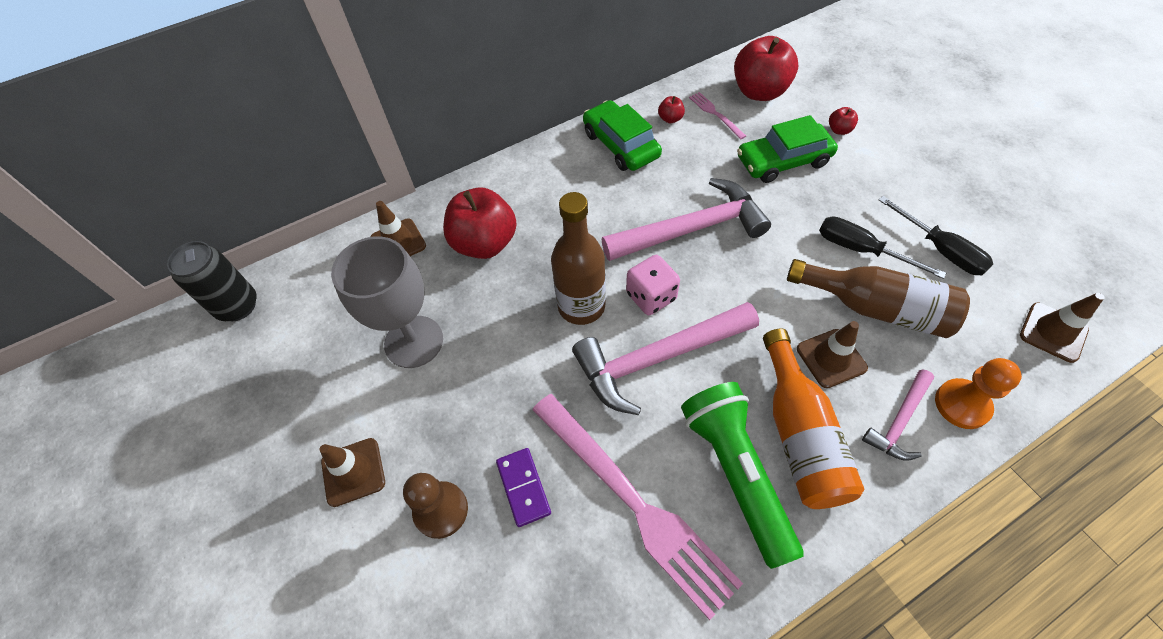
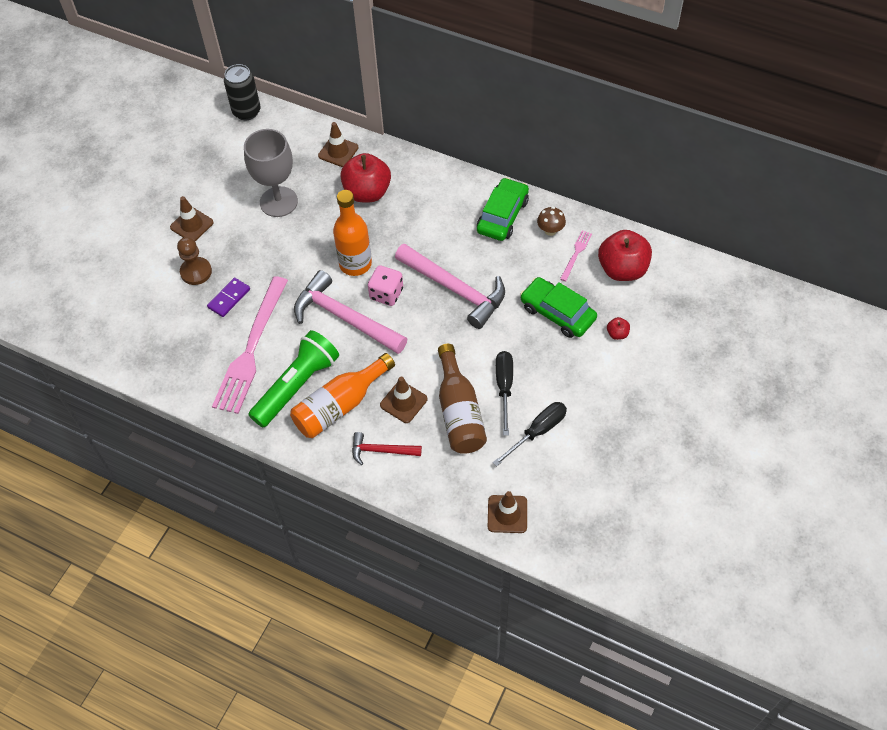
camera: 55 degrees right, 0 degrees up
(581, 306) = (355, 264): brown bottle -> orange bottle
(670, 119) = (550, 230): red apple -> brown mushroom
(899, 421) = (381, 451): pink hammer -> red hammer
(940, 249) = (537, 432): black screwdriver -> black screwdriver turned 150 degrees counterclockwise
(962, 404) = (414, 479): orange pawn -> none

